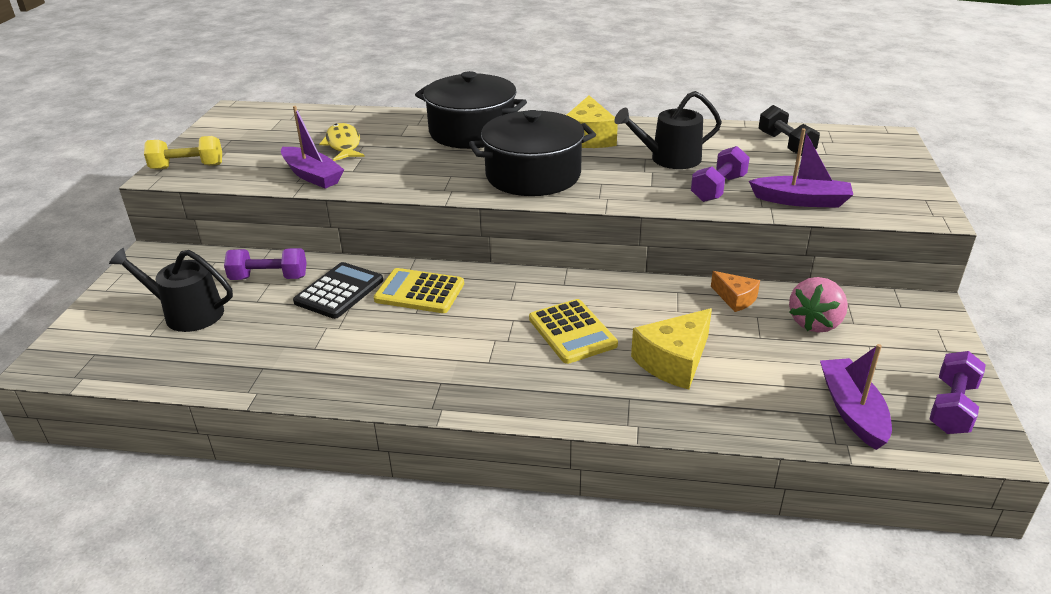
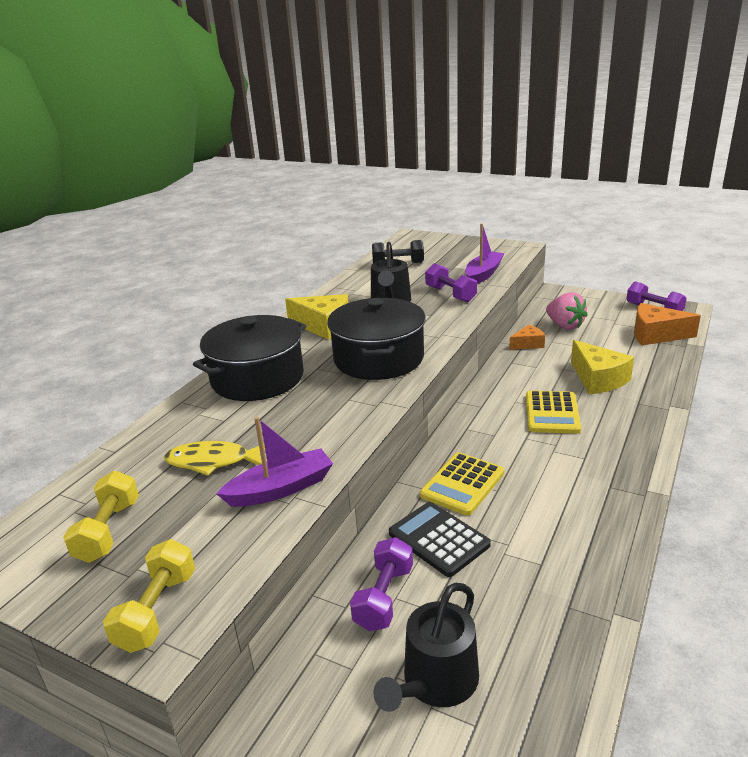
camera: 70 degrees left, 5 degrees down
(261, 133) = (108, 531): none -> yellow dumbbell
(572, 332) = (552, 413): yellow calculator -> yellow calculator turned 105 degrees clockwise
(852, 411) = (656, 335): purple boat -> orange cheese

